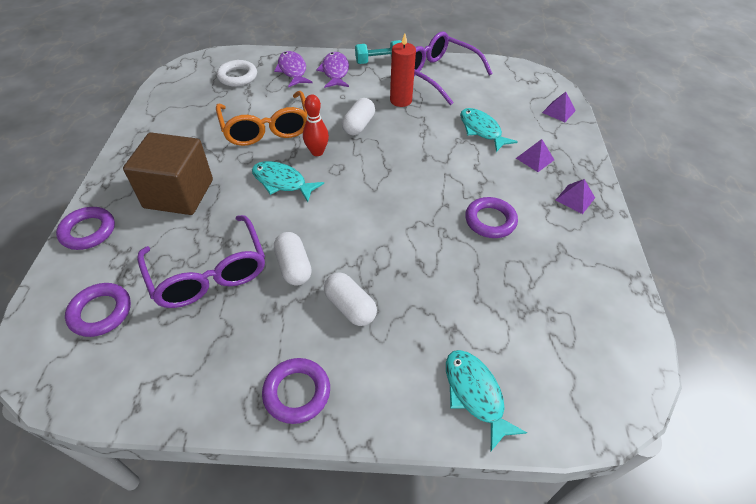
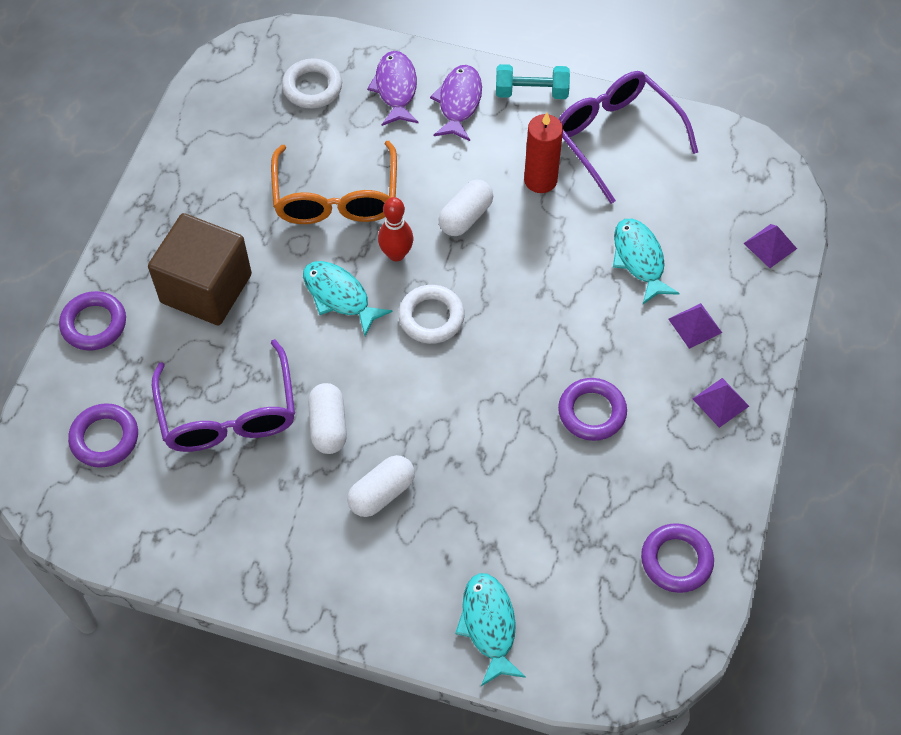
camera: 15 degrees right, 10 degrees up
(297, 392) = (300, 579): purple ring -> purple ring (676, 560)
(350, 307) = (381, 493): white capsule -> white capsule turned 75 degrees clockwise
(353, 184) = (431, 317): none -> white ring

